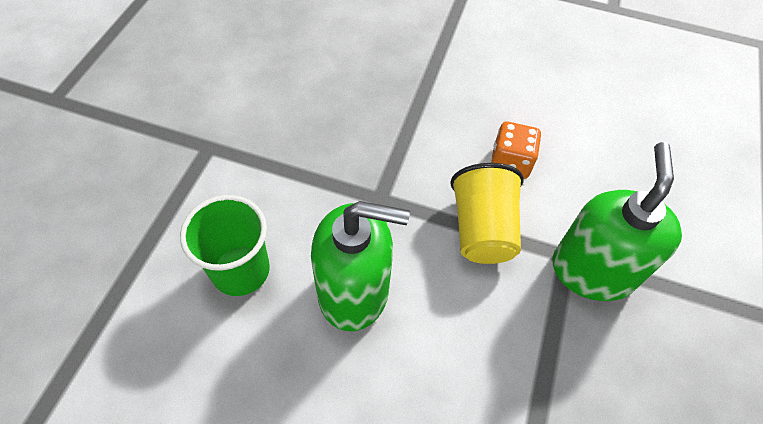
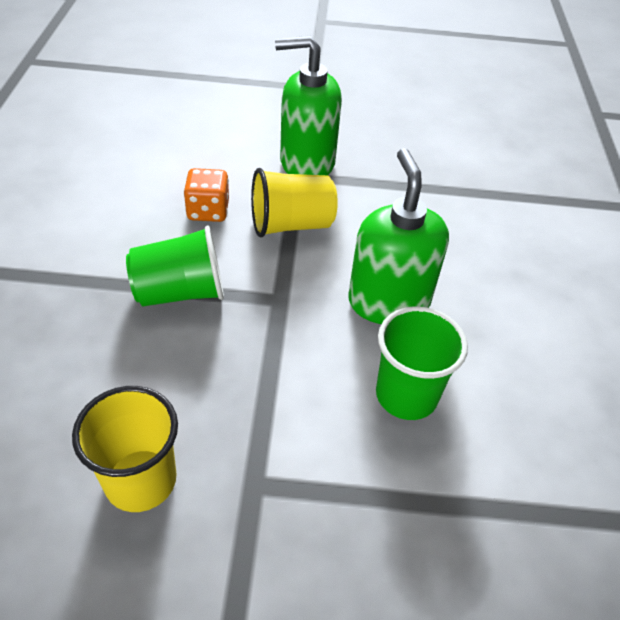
camera: 105 degrees left, 10 degrees down
(240, 89) = (140, 480): none -> yellow cup
(404, 129) = (180, 292): none -> green cup

